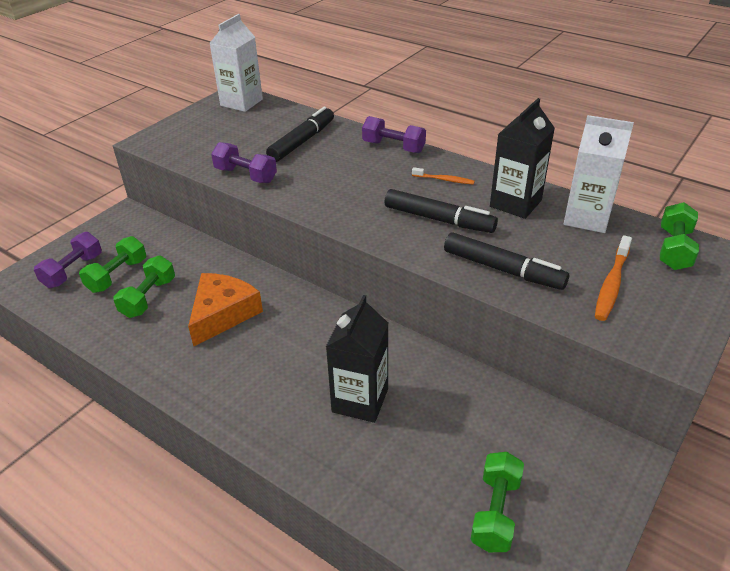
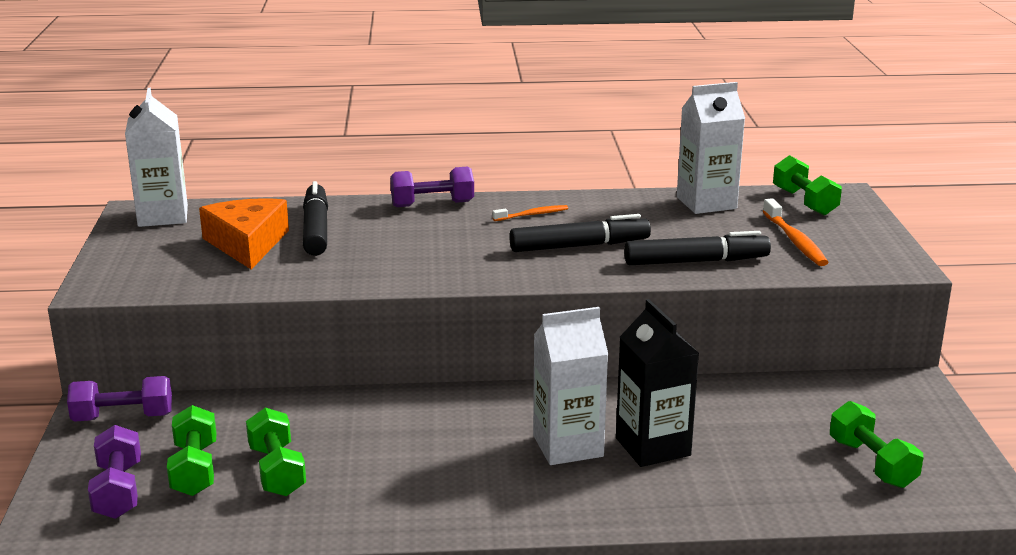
camera: 40 degrees left, 15 degrees down
(223, 314) = (397, 446): orange cheese -> orange cheese (247, 244)
(246, 175) = (302, 278): purple dumbbell -> purple dumbbell (123, 417)
(310, 368) = (568, 446): none -> white carton
(515, 203) = (629, 212): black carton -> none

